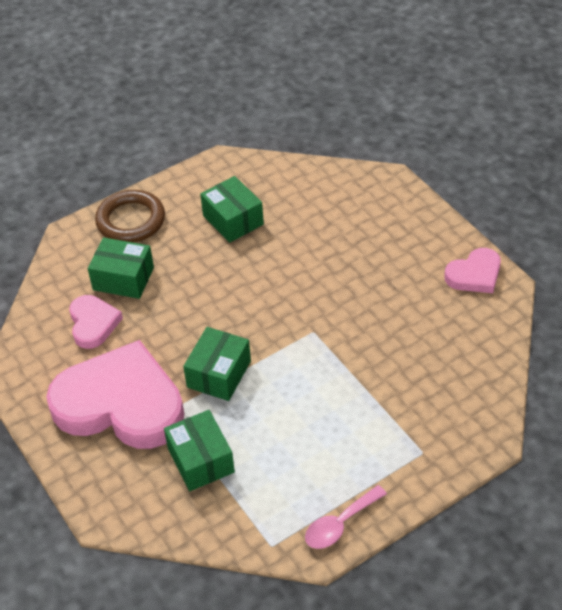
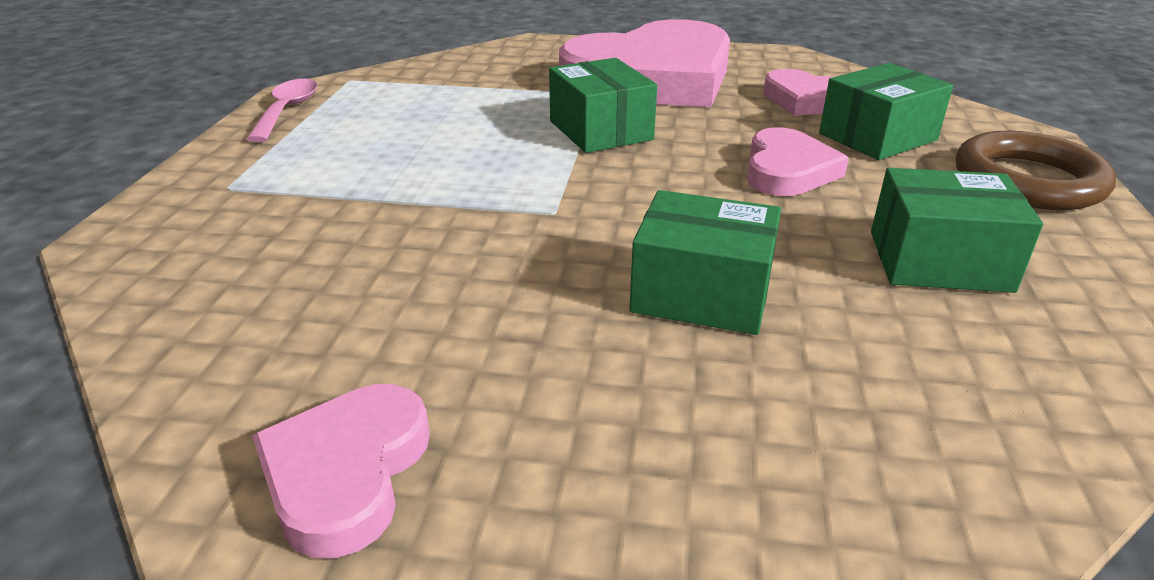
camera: 130 degrees right, 15 degrees down
(195, 288) = (787, 170): none -> pink heart
(201, 460) = (505, 86): green box -> green box (701, 293)

